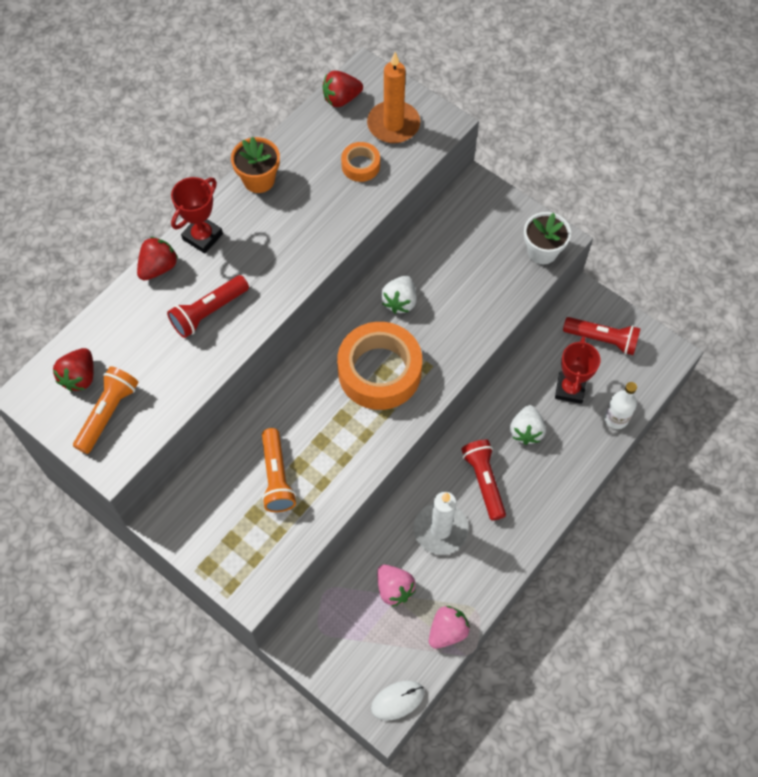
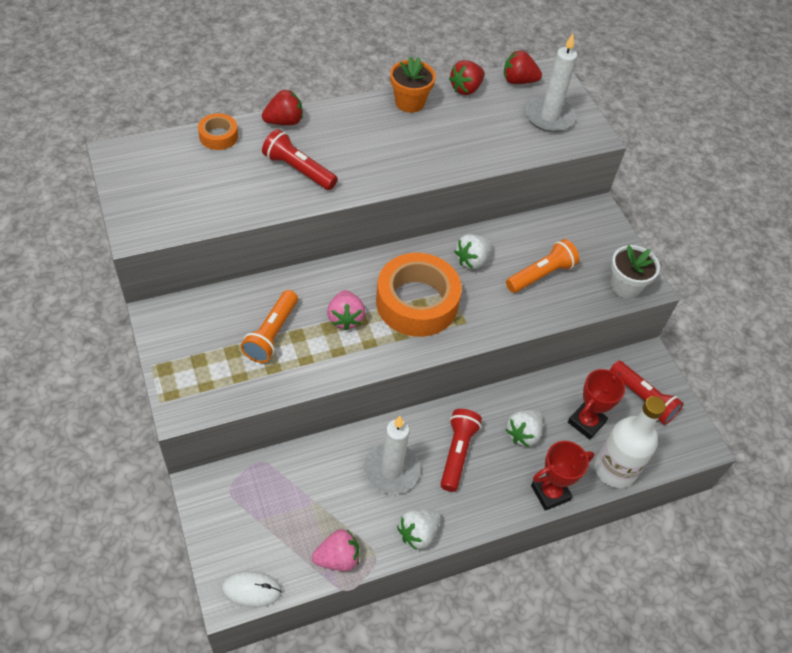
camera: 25 degrees right, 10 degrees down
(80, 377) = (164, 162): red strawberry -> red strawberry (466, 89)
(108, 413) = (163, 197): orange flashlight -> orange flashlight (541, 275)
(202, 236) = (335, 118): red trophy -> red trophy (550, 493)
(208, 312) = (298, 170): red flashlight -> red flashlight turned 45 degrees clockwise
(360, 165) = (500, 131): orange tape -> orange tape (218, 136)
(393, 124) = (549, 117): orange candle -> white candle
(394, 589) = (316, 494): pink strawberry -> pink strawberry (345, 318)
(496, 570) = (418, 533): none -> white strawberry
(616, 418) = (615, 469): white bottle -> white bottle, size x1.65

